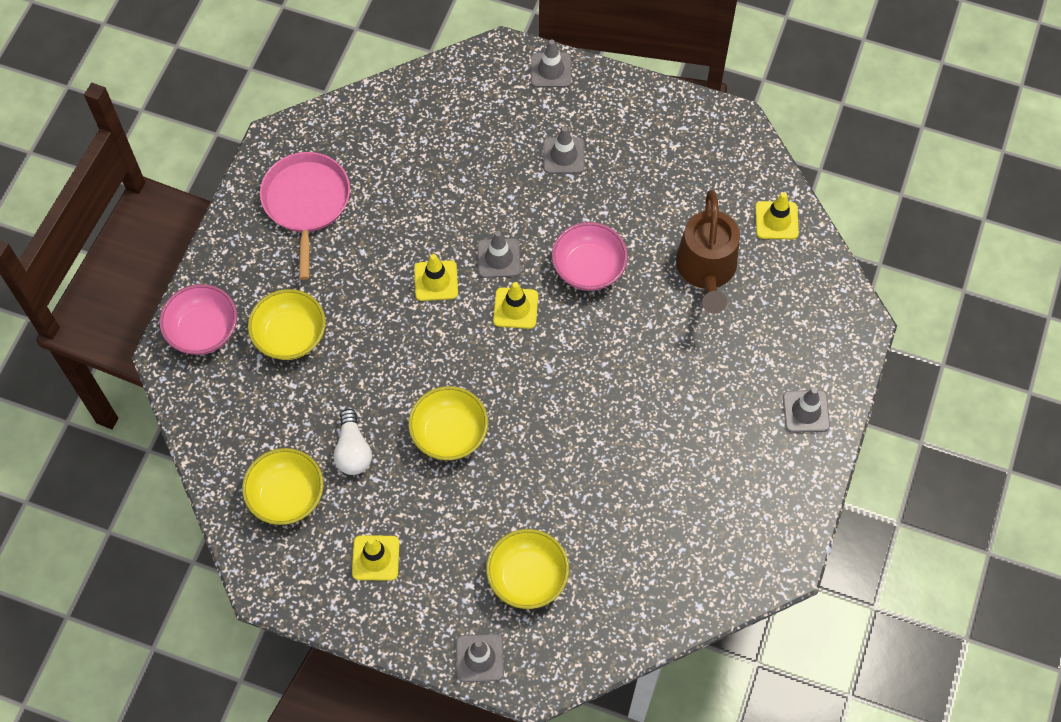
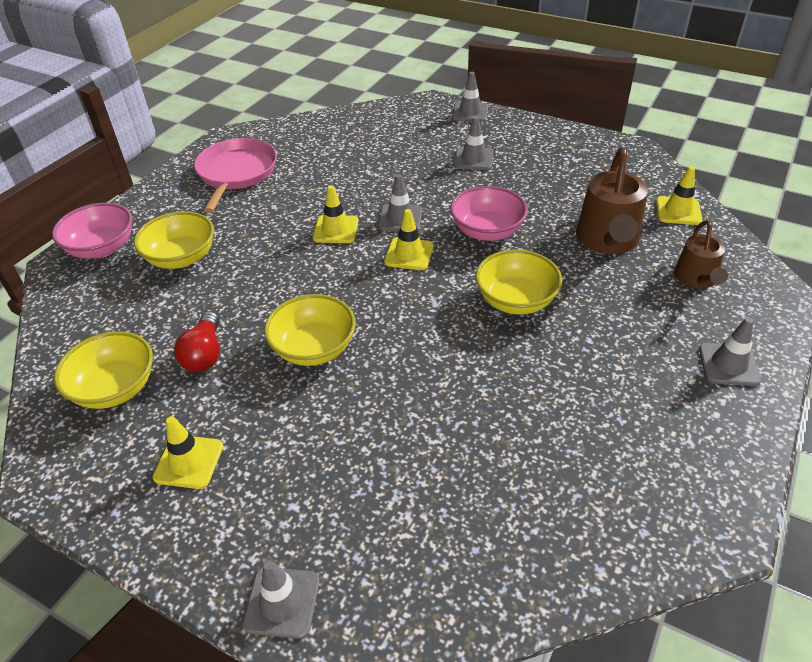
camera: 10 degrees right, 20 degrees down
(353, 451) = (204, 354): white light bulb -> red light bulb
(527, 577) = (370, 505): yellow bowl -> yellow bowl (515, 300)
(787, 314) = (696, 279): none -> brown watering can

